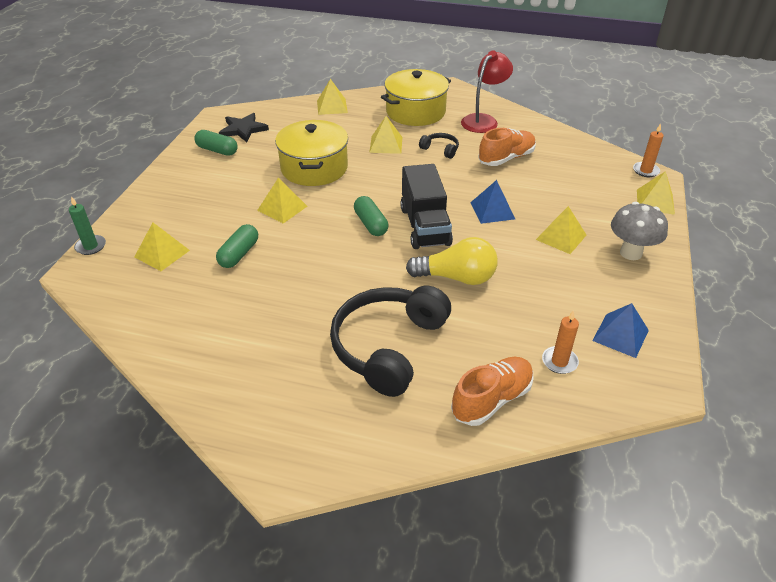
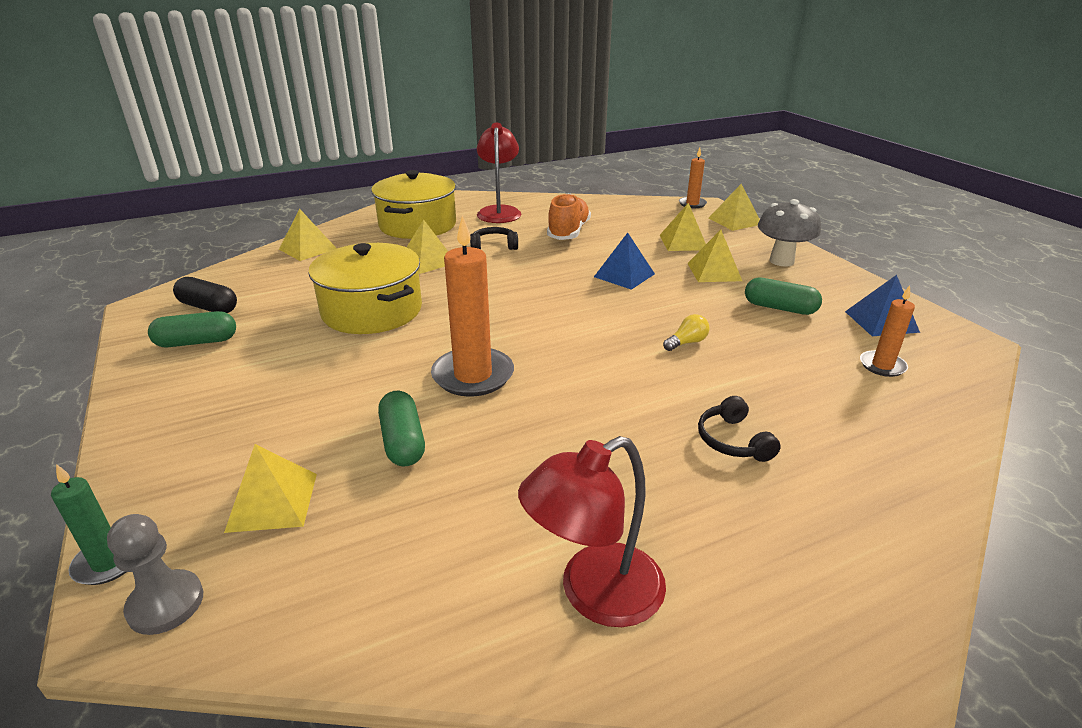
camera: 40 degrees left, 10 degrees down
(91, 274) = (166, 604): none -> grey pawn
(224, 369) = (594, 594): none -> red lamp
(243, 129) = (208, 307): black star -> black capsule
(282, 208) = (389, 365): yellow pyramid -> yellow pyramid (683, 242)
(313, 235) = (473, 375): none -> orange candle
(371, 224) = (524, 335): green capsule -> green capsule (779, 308)
(388, 346) = (733, 440): black headphones -> black headphones, size x0.43
(424, 226) = (583, 313): black truck -> none
(456, 277) = (686, 342): yellow light bulb -> yellow light bulb, size x0.45
(492, 400) = (897, 430): orange shoe -> none

